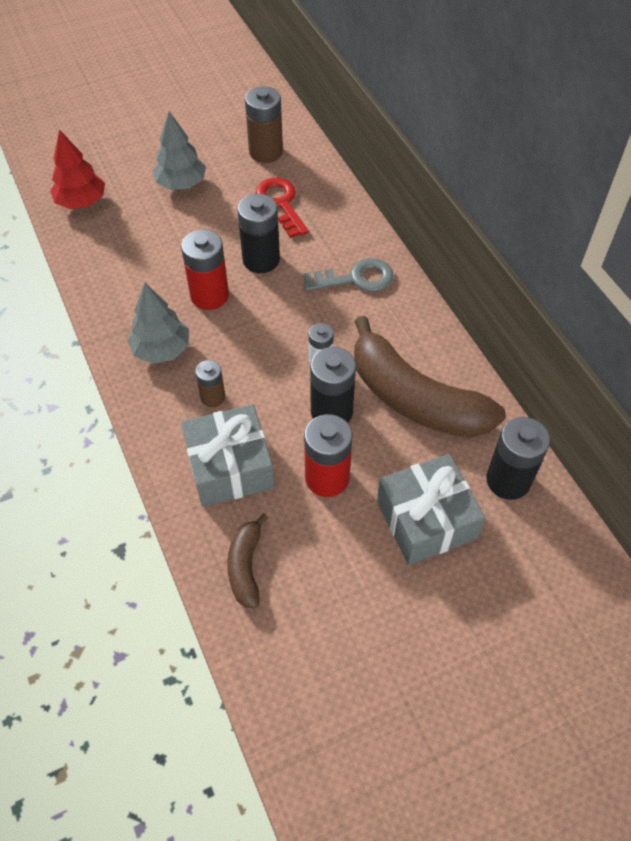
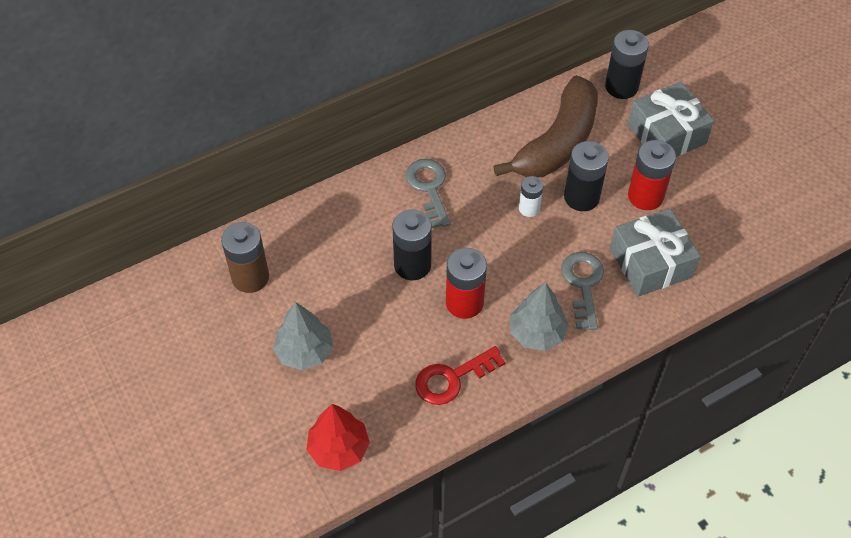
camera: 95 degrees left, 0 degrees up
(213, 397) = (583, 284): brown battery -> grey key
(246, 566) = (735, 242): brown banana -> none
(281, 203) = (331, 256): red key -> red key (452, 378)

